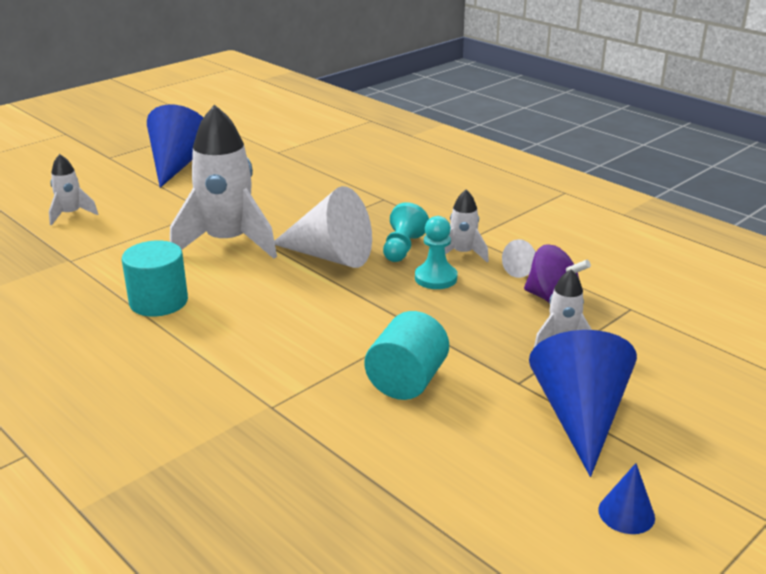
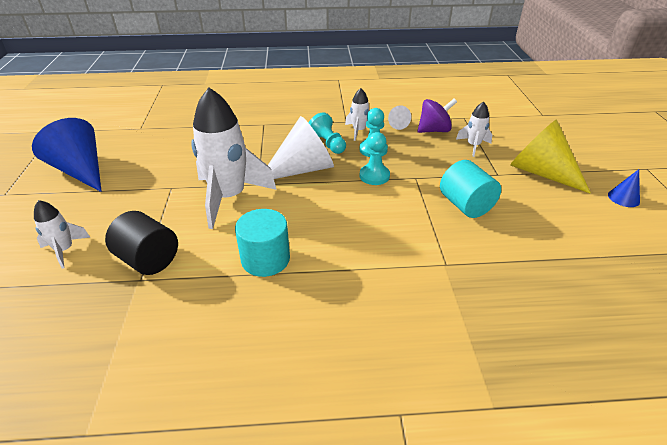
camera: 50 degrees left, 10 degrees up
(97, 251) = (148, 260): none -> black cylinder
(380, 300) = (374, 176): none -> turquoise pawn
(580, 416) = (541, 172): blue cone -> yellow cone

